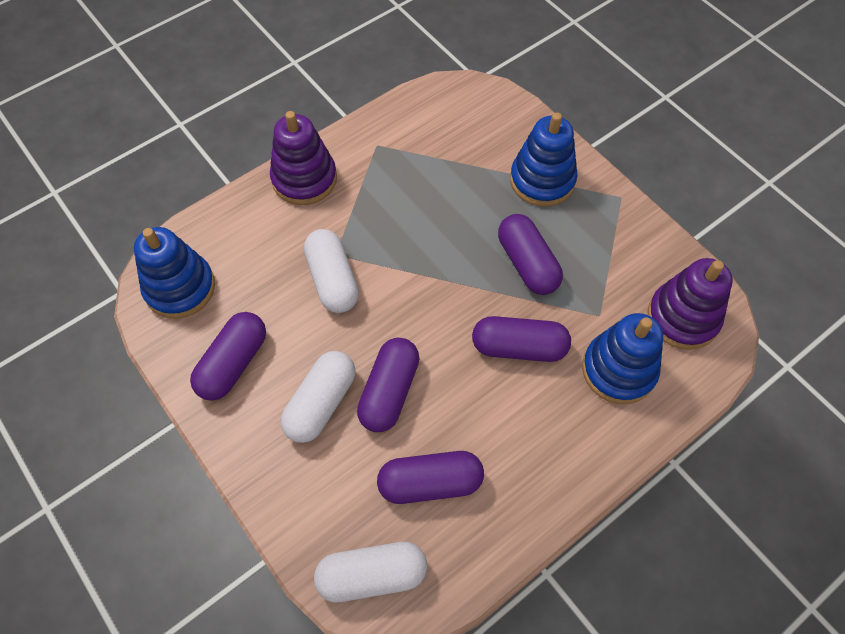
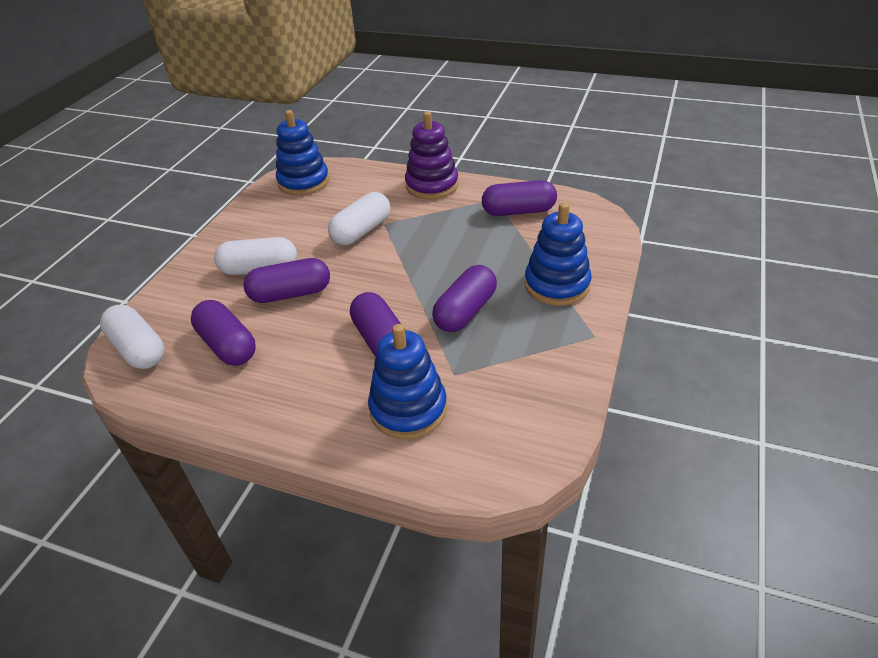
camera: 60 degrees right, 20 degrees down
(233, 363) = (264, 224): purple capsule -> purple capsule (518, 211)
(682, 317) = (503, 431): purple stacking toy -> none

